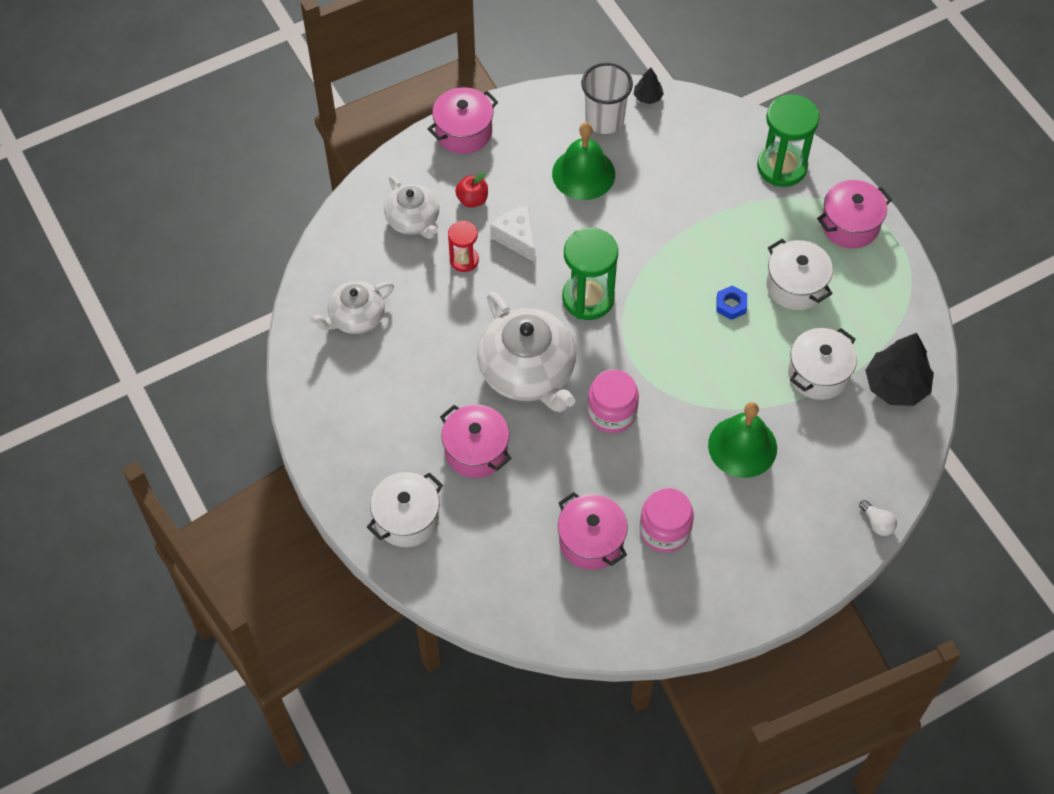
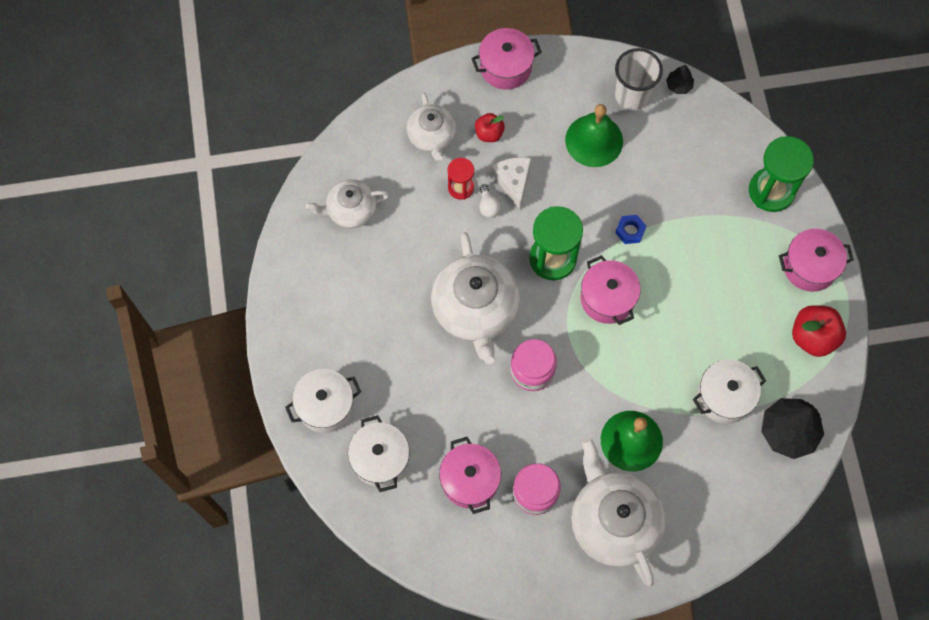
camera: 20 degrees right, 10 degrees up
(476, 451) = (405, 365): pink pot -> pink pot (607, 298)
(731, 305) = (674, 307): blue nut -> blue nut (630, 231)
(757, 531) = (613, 521): none -> white teapot
(795, 286) = (738, 308): white pot -> white pot (380, 459)
(877, 523) = (719, 551): white light bulb -> white light bulb (488, 206)
(881, 289) = (813, 337): none -> red apple

